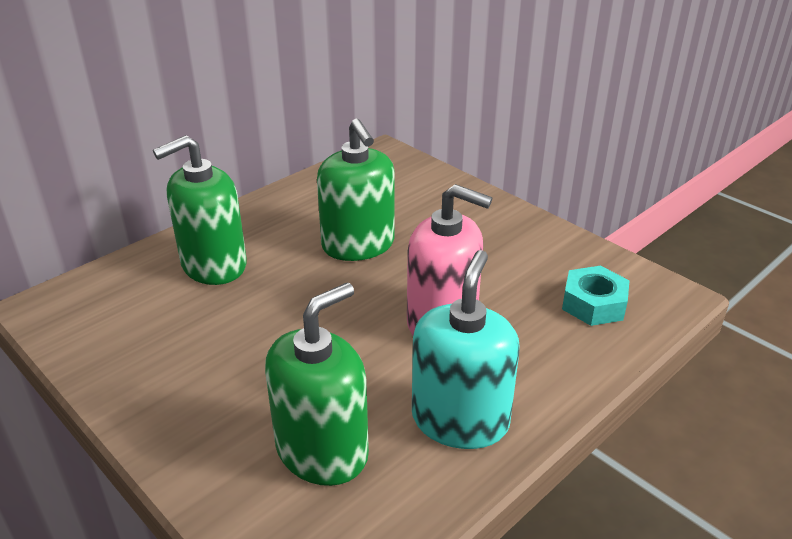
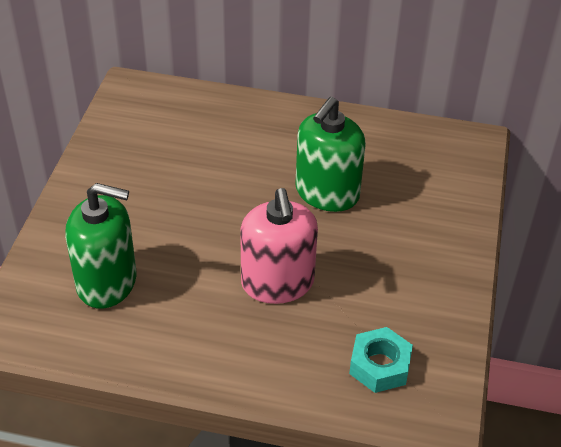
camera: 55 degrees right, 10 degrees up
(213, 265) = (234, 134): green soap dispenser -> none
(460, 420) = (183, 337): turquoise soap dispenser -> none

